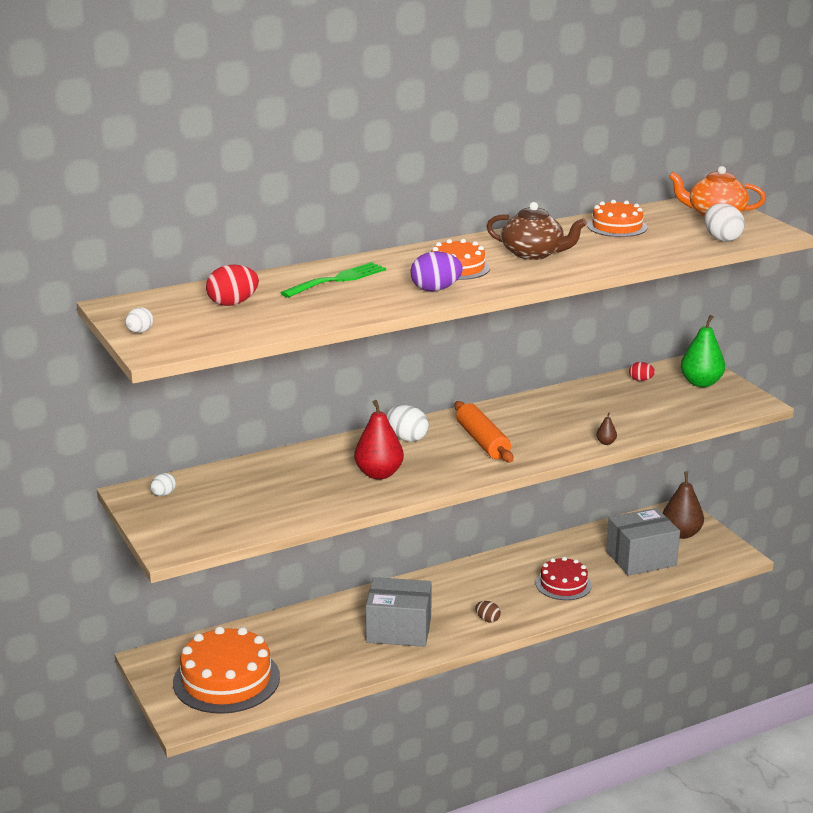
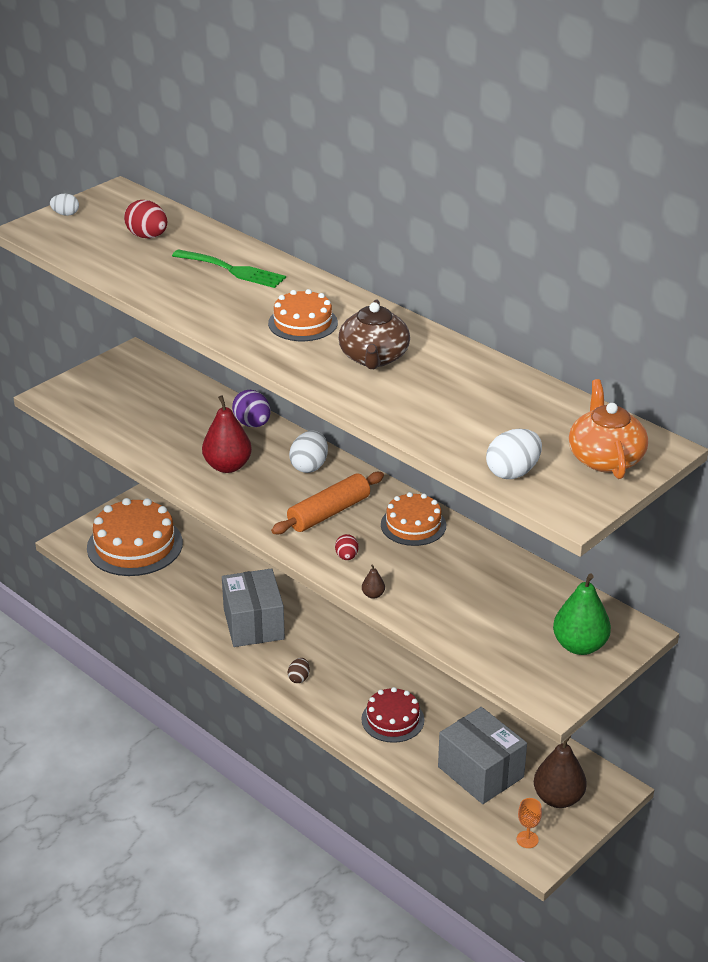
camera: 70 degrees right, 10 degrees up
(163, 494) = (137, 368): white egg -> none
(435, 289) = (235, 322): purple egg -> purple egg (252, 424)
(617, 226) = (503, 396): orange cake -> orange cake (413, 525)
(641, 380) = (554, 597): red egg -> red egg (346, 557)
(719, 555) = (527, 839): none -> orange goblet

